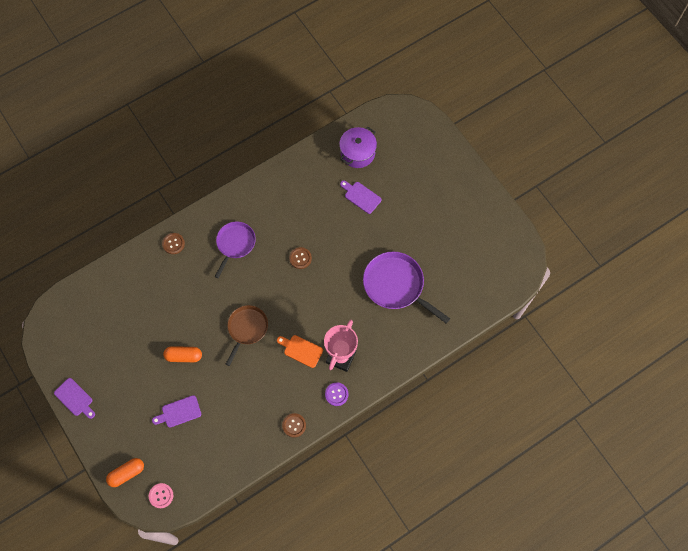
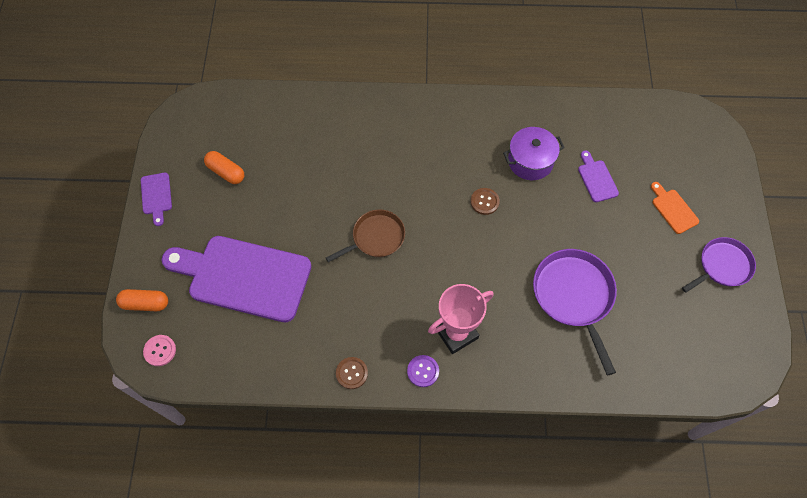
camera: 35 degrees right, 5 degrees down
(173, 244) = (363, 109): brown button -> none
(179, 412) = (243, 277): purple cutting board -> purple cutting board, size x2.39
(183, 356) = (291, 224): orange capsule -> orange capsule (226, 172)
(235, 244) = (425, 146): purple pan -> purple pan (722, 266)
(301, 350) = (417, 297): orange cutting board -> orange cutting board (673, 209)
(357, 153) = (622, 133): purple pot -> purple pot (530, 161)

